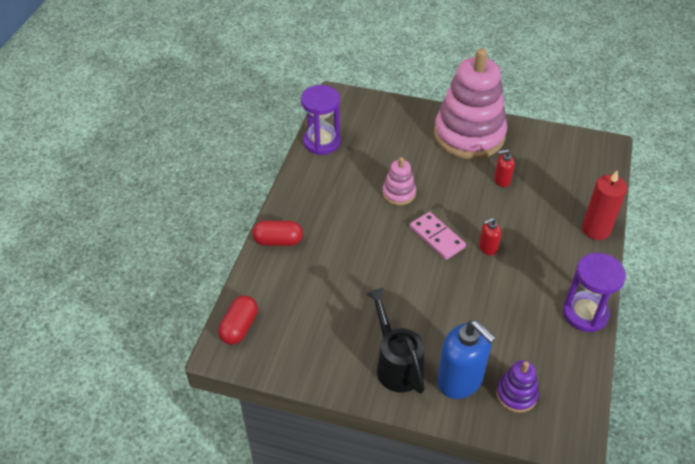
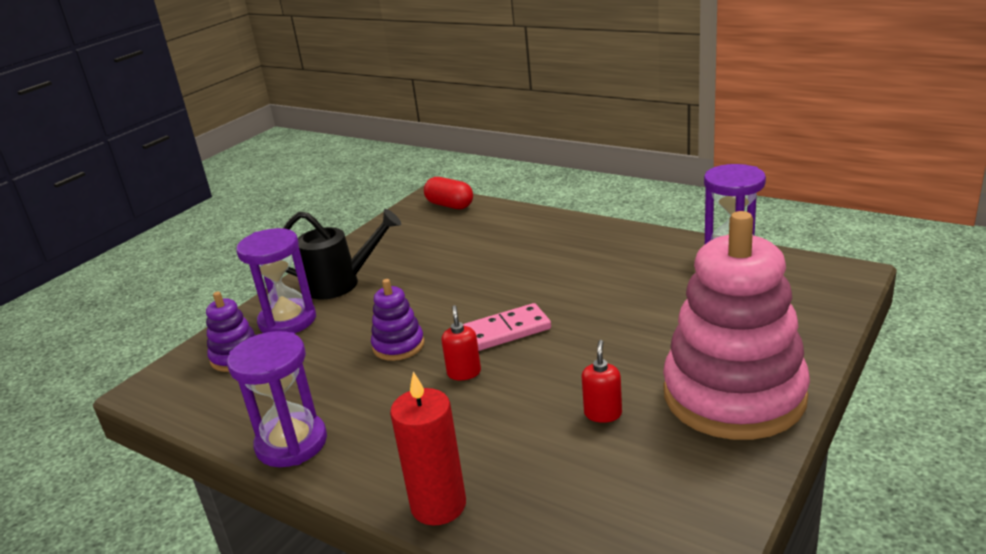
camera: 110 degrees right, 20 degrees down
(278, 241) = (554, 224): red capsule -> none
(399, 193) = (605, 309): pink stacking toy -> none
(460, 380) = (287, 321): blue soap dispenser -> purple hourglass
(470, 292) = (398, 345): none -> purple stacking toy

